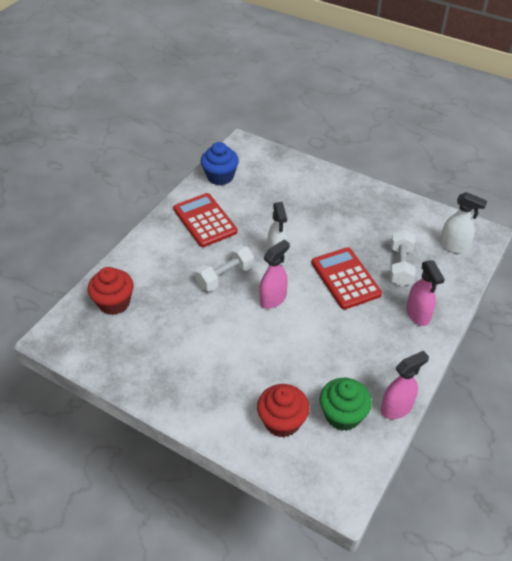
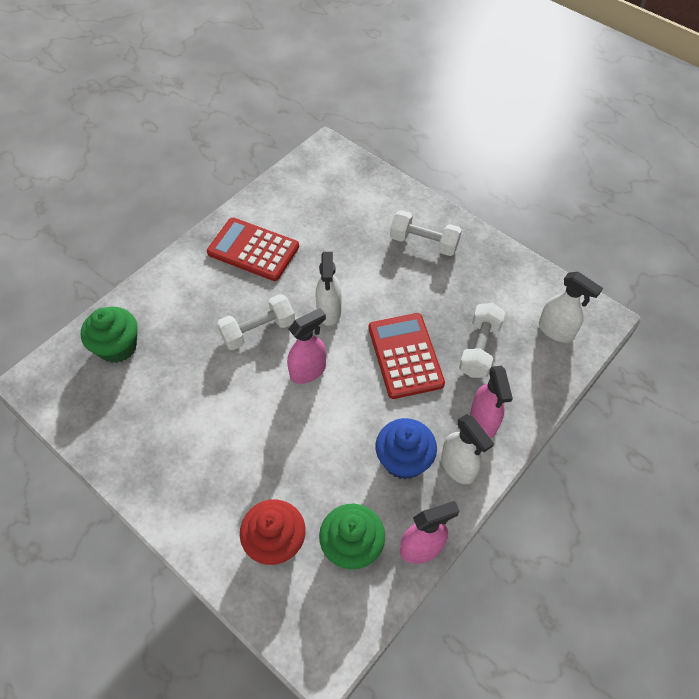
camera: 10 degrees right, 10 degrees up
(114, 303) = (117, 346): red cupcake -> green cupcake
(205, 220) = (253, 250): red calculator -> red calculator turned 45 degrees counterclockwise
(220, 177) = (287, 191): blue cupcake -> blue cupcake (404, 460)
(337, 199) = (424, 242): none -> white dumbbell
(408, 349) = (458, 467): none -> white spray bottle

